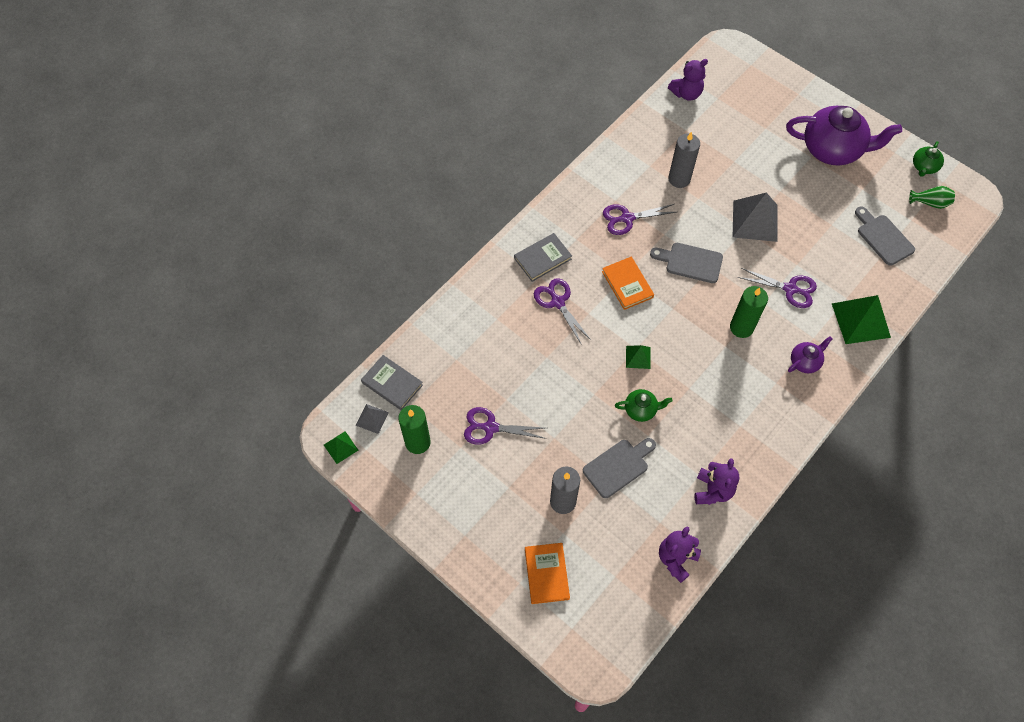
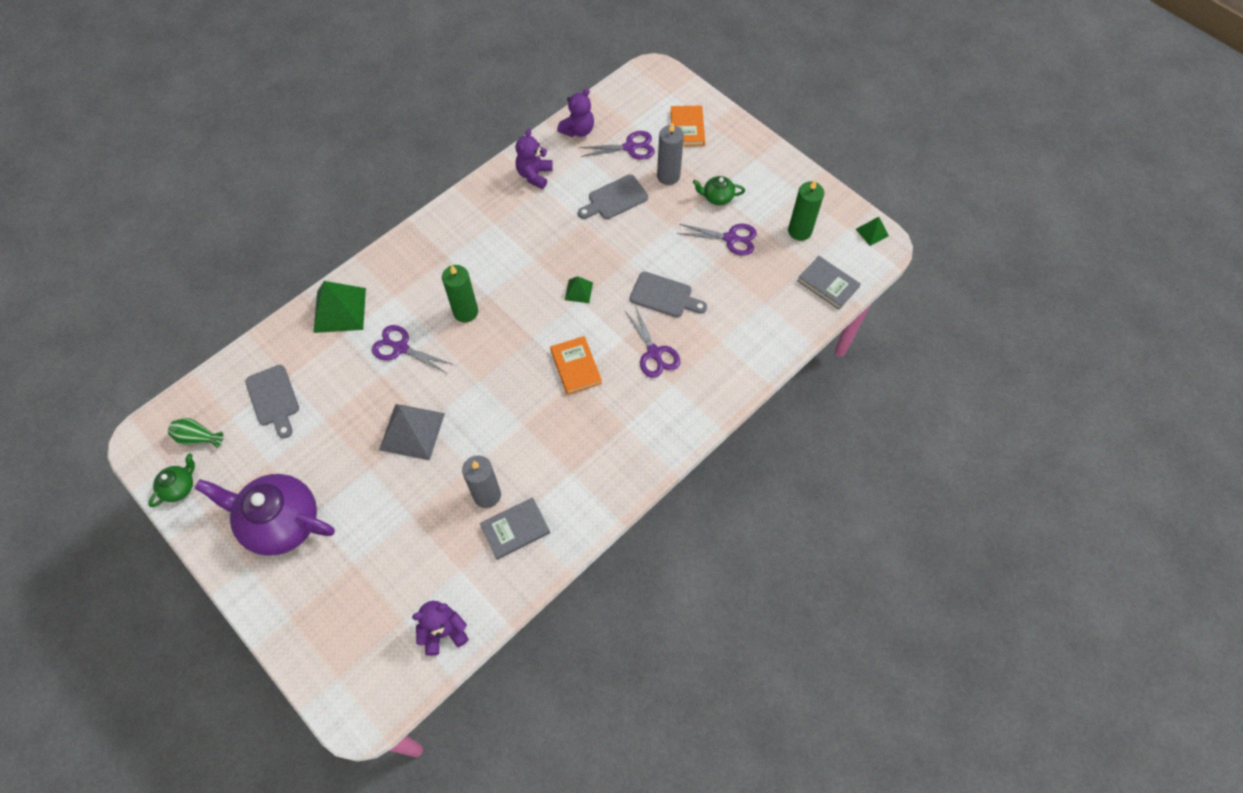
camera: 175 degrees left, 0 degrees up
(372, 418) = (845, 254): grey pyramid -> none
(542, 259) = (666, 404): grey book -> grey book (515, 529)
(627, 218) = (561, 446): purple scissors -> purple scissors (630, 147)
(641, 410) = (585, 243): green teapot -> green teapot (717, 197)
(690, 262) = (500, 386): grey cutting board -> grey cutting board (664, 296)
(805, 362) = (413, 274): purple teapot -> none

